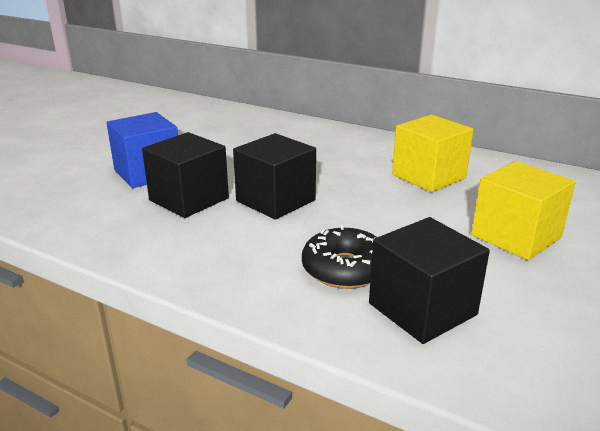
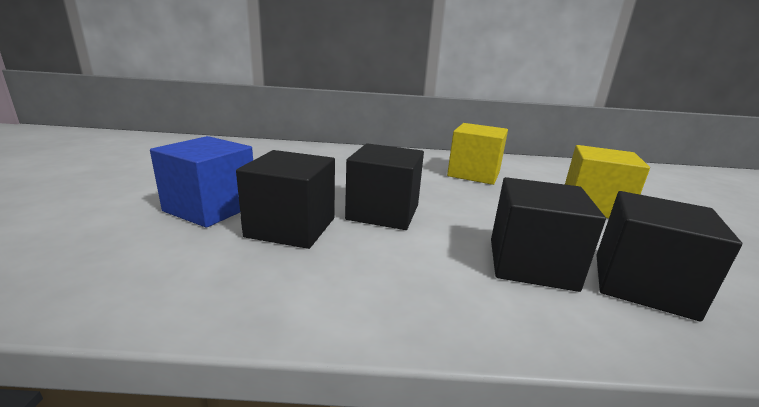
camera: 30 degrees left, 5 degrees down
(345, 269) = (531, 263): black donut -> black cube

